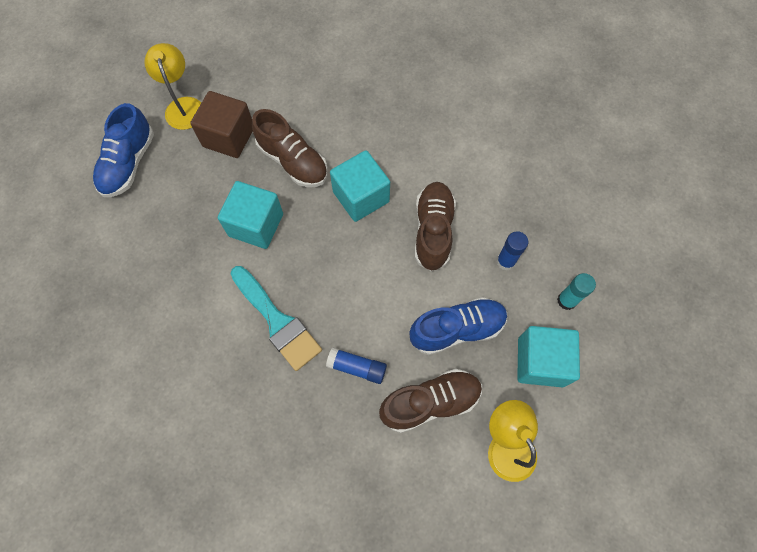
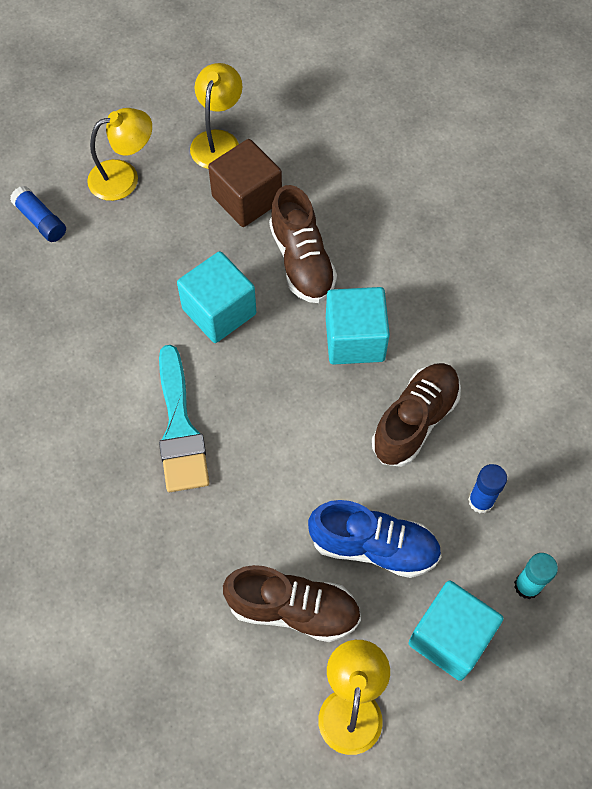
camera: 30 degrees right, 5 degrees down
(129, 163) = (124, 177): blue shoe -> yellow lamp
(357, 367) = (235, 525): blue glue stick -> blue glue stick (41, 220)

